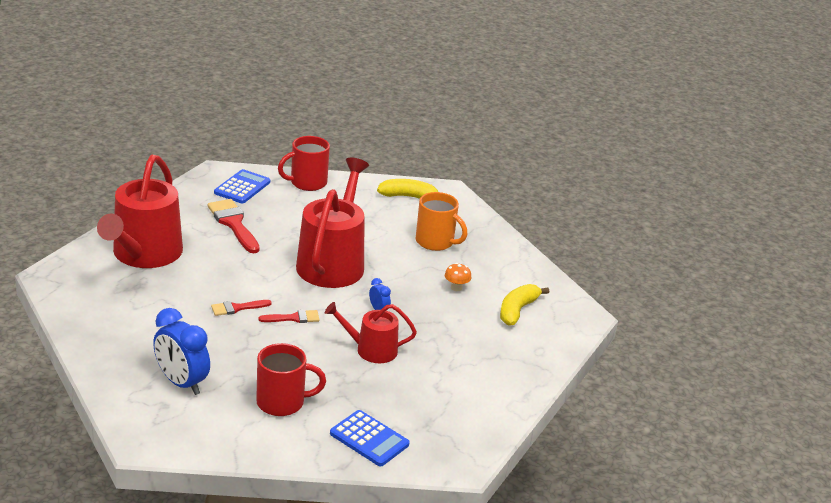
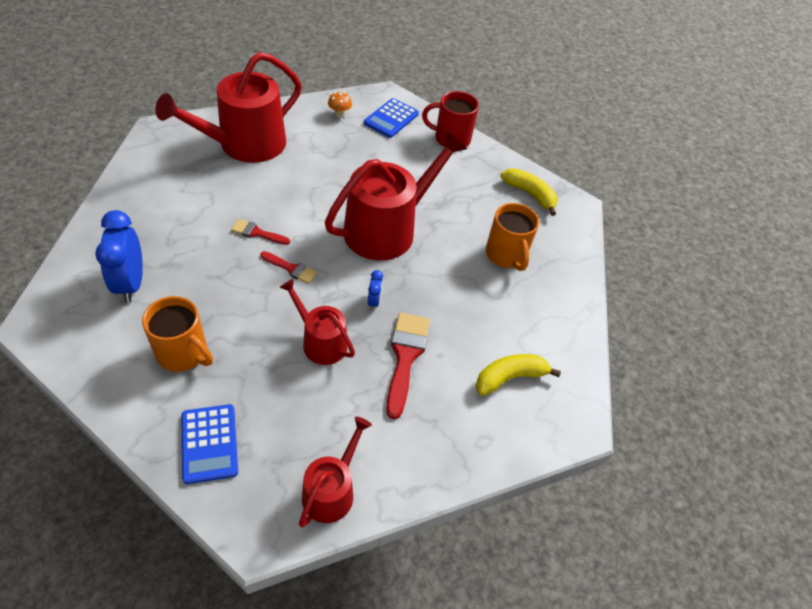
camera: 35 degrees right, 20 degrees up
(233, 224) = (346, 149): red brush -> red brush (405, 357)
(242, 187) = (391, 118): blue calculator -> blue calculator turned 150 degrees clockwise
(282, 402) = (183, 353): red mug -> orange mug
(456, 288) = (474, 316): orange mushroom -> orange mushroom (339, 114)
(478, 421) = (331, 490): none -> red watering can

